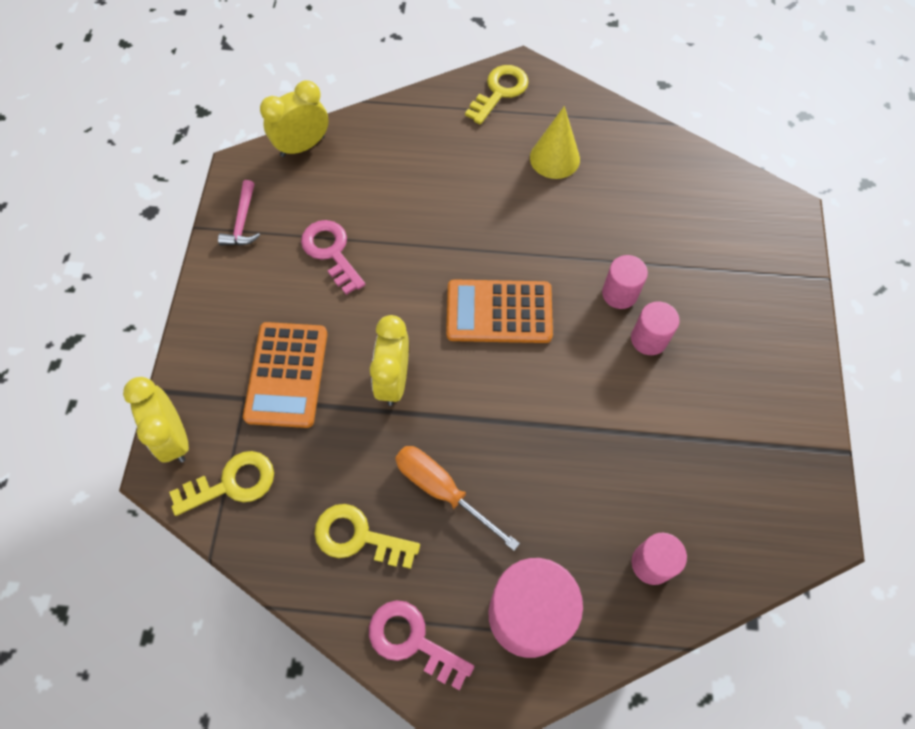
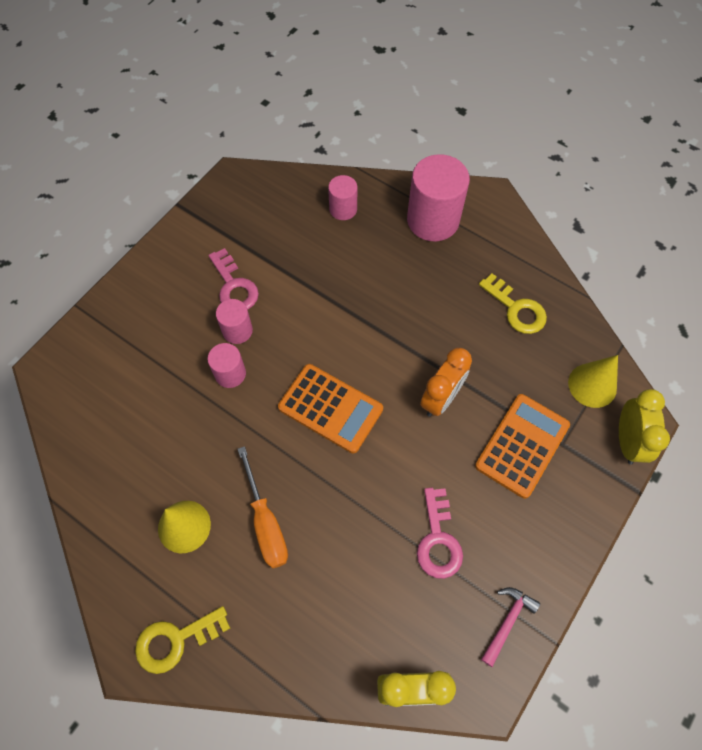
camera: 150 degrees left, 0 degrees up
(232, 483) = (592, 385): yellow key -> yellow cone
(393, 380) = (441, 398): yellow clock -> orange clock
(412, 640) = (508, 240): pink key -> pink key (234, 286)
(442, 490) = (446, 308): orange screwdriver -> orange screwdriver (266, 522)

